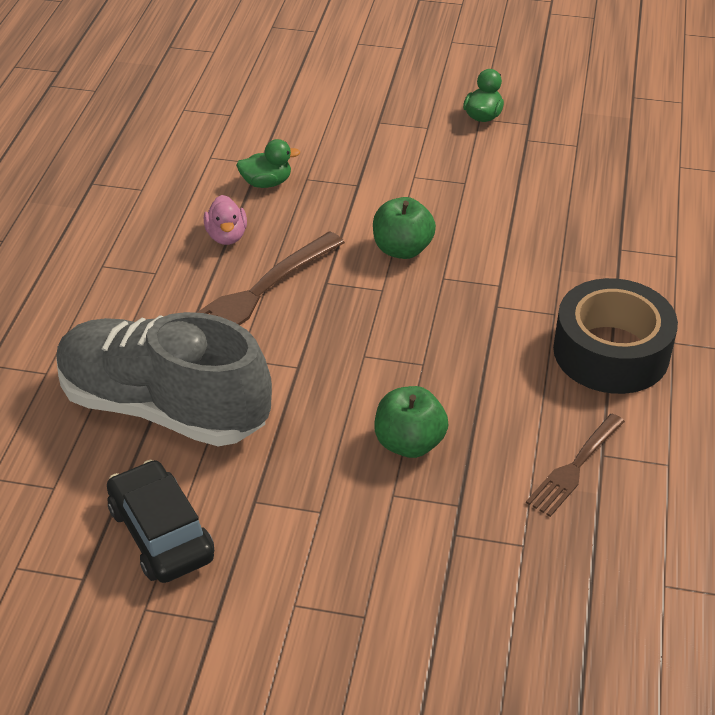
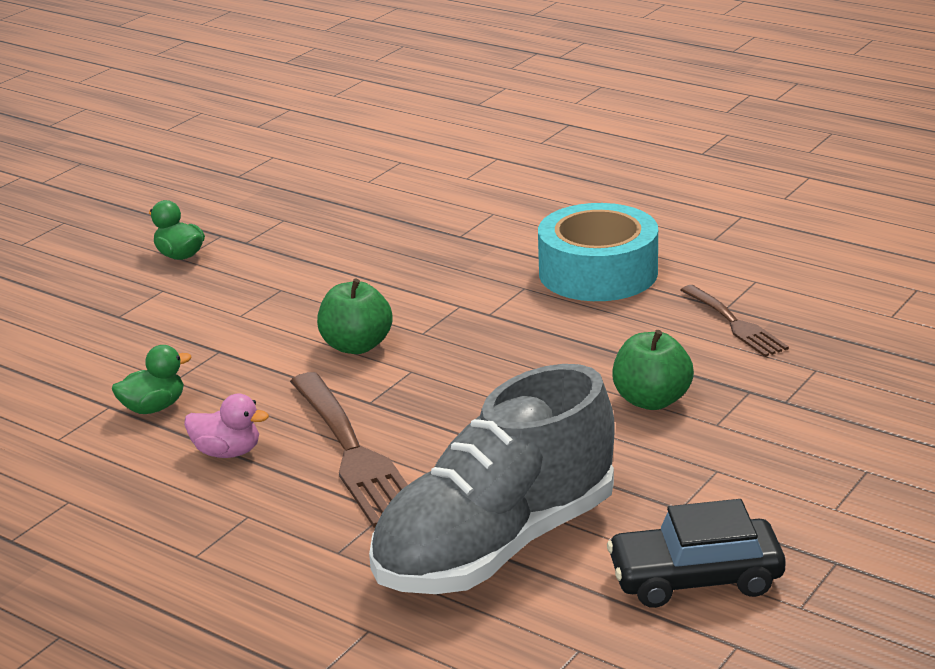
camera: 65 degrees left, 15 degrees down
(266, 183) = (153, 408): green duck -> green duck turned 45 degrees clockwise
(611, 352) = (598, 272): black tape -> turquoise tape

